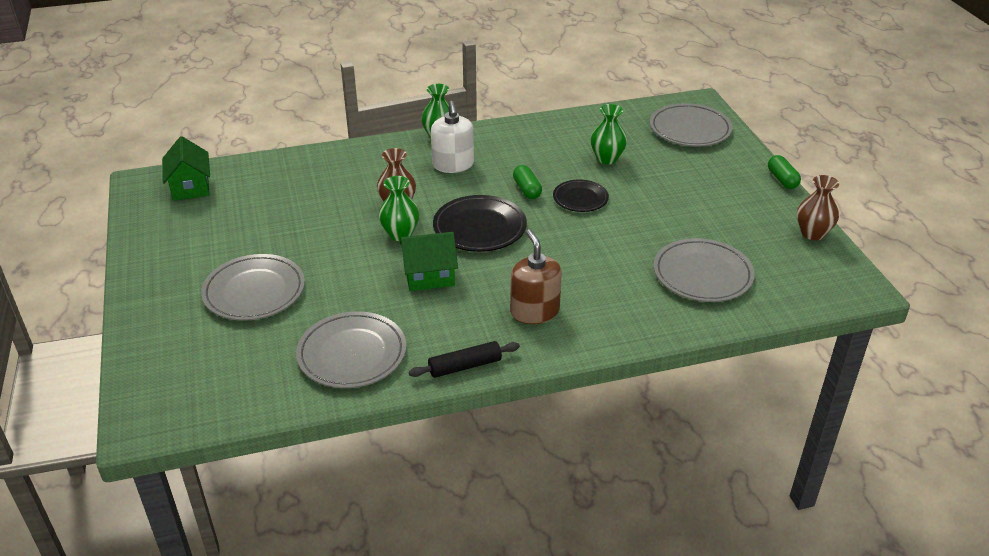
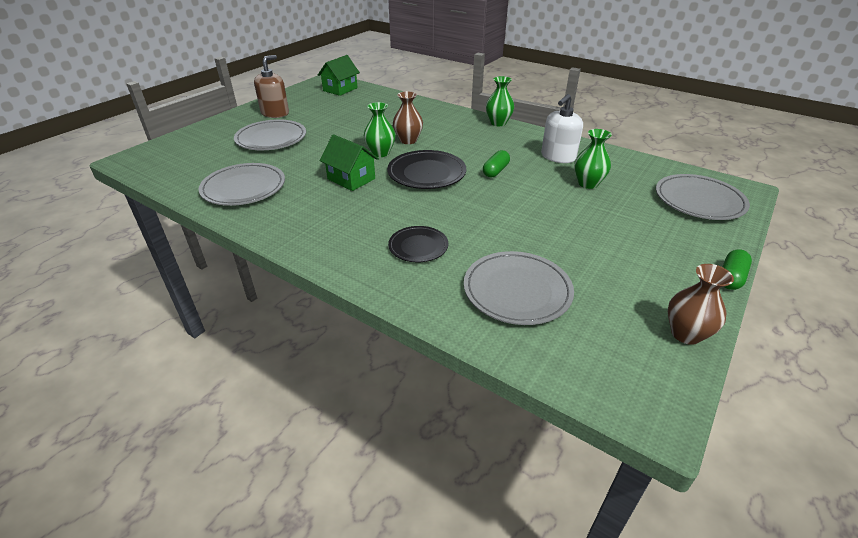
camera: 50 degrees right, 0 degrees up
(453, 165) = (478, 138): white soap dispenser -> white soap dispenser (558, 157)
(465, 366) = (270, 230): black rolling pin -> none
(534, 311) = (362, 232): brown soap dispenser -> brown soap dispenser (275, 113)
(580, 198) = (521, 194): black plate -> black plate (418, 246)

